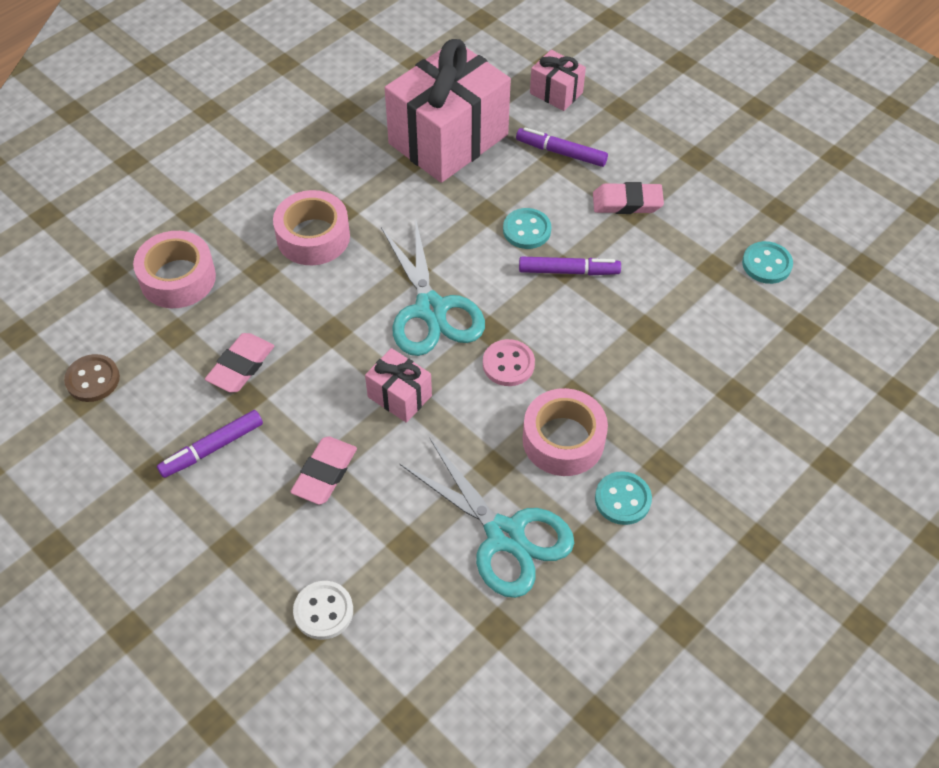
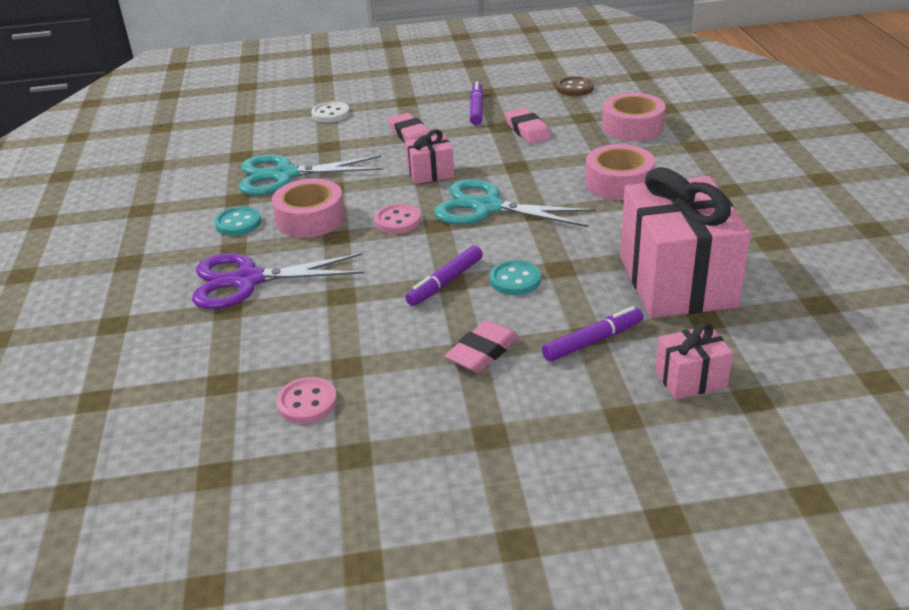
camera: 130 degrees right, 20 degrees down
(691, 412) = (247, 281): none -> purple scissors
(766, 264) = (307, 402): turquoise button -> pink button

